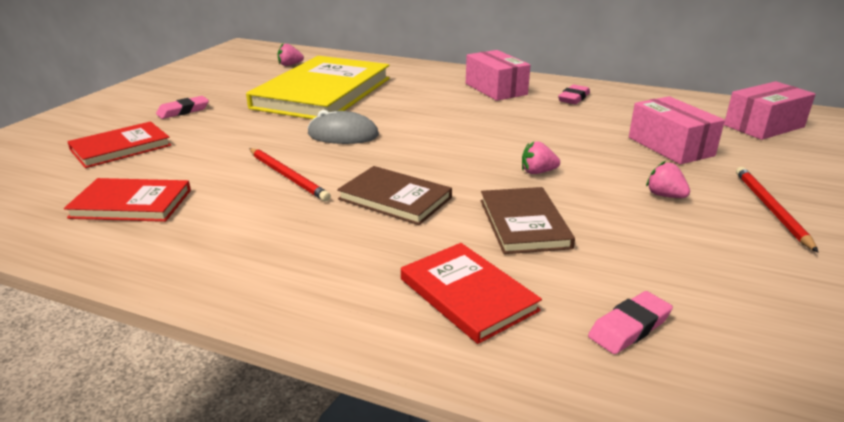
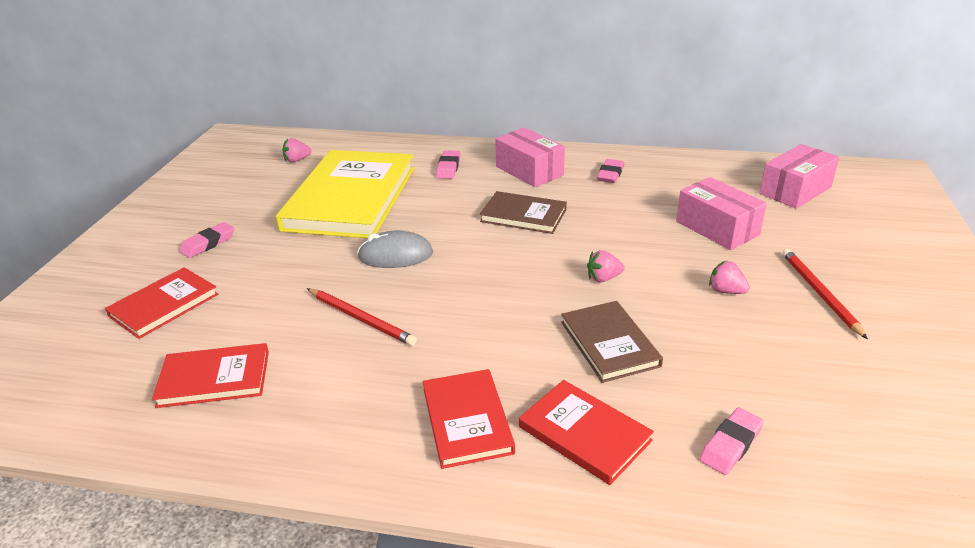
camera: 10 degrees left, 5 degrees up
(350, 267) = (467, 420): none -> red book
(395, 198) = (479, 331): brown book -> brown book (523, 215)
(421, 81) = (448, 168): none -> pink eraser

